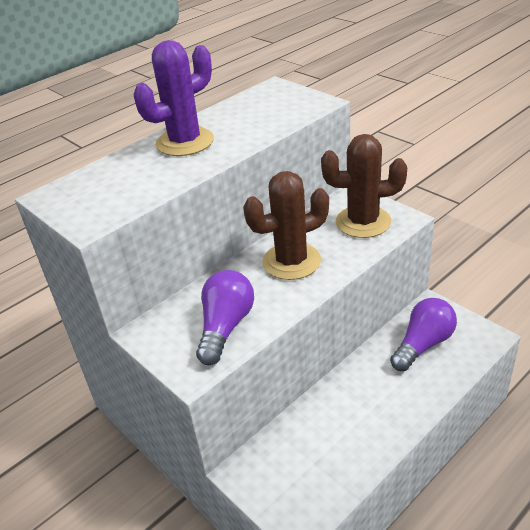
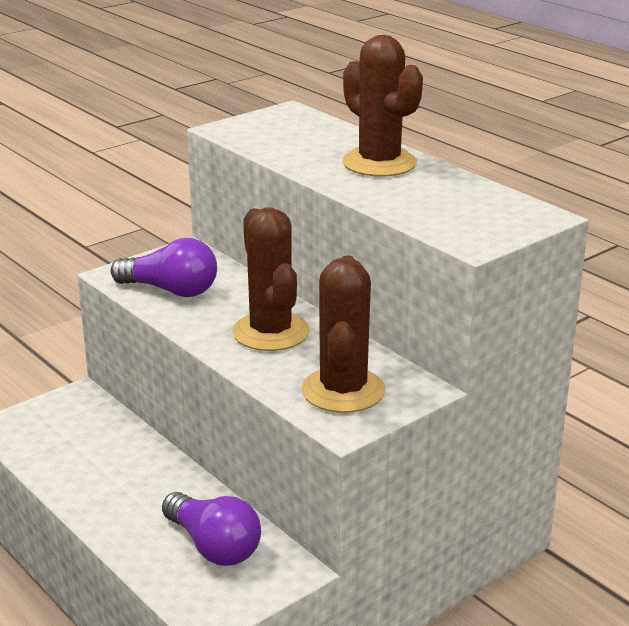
camera: 90 degrees right, 10 degrees down
(185, 142) = (379, 163): purple cactus -> brown cactus

